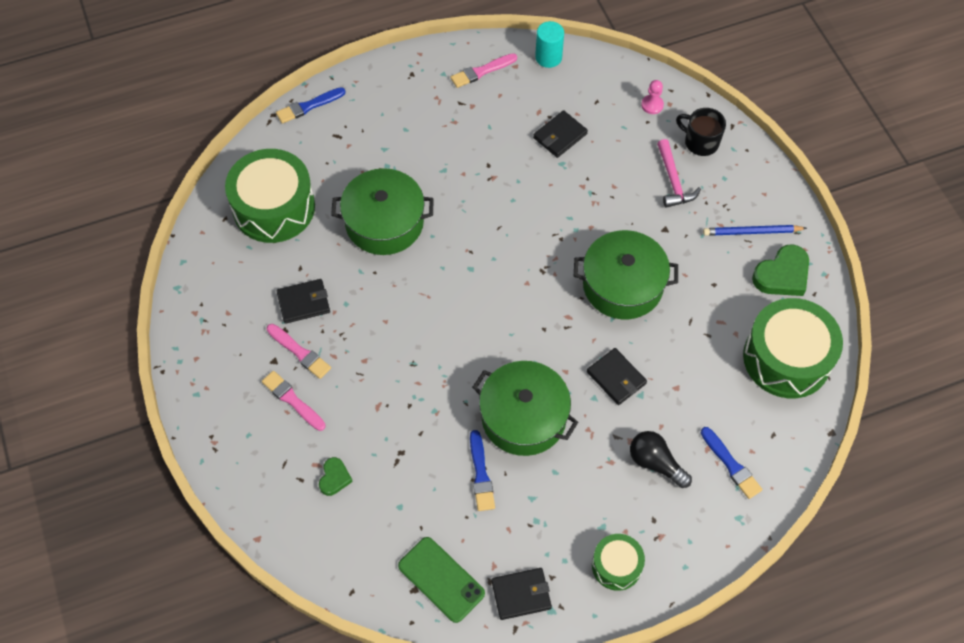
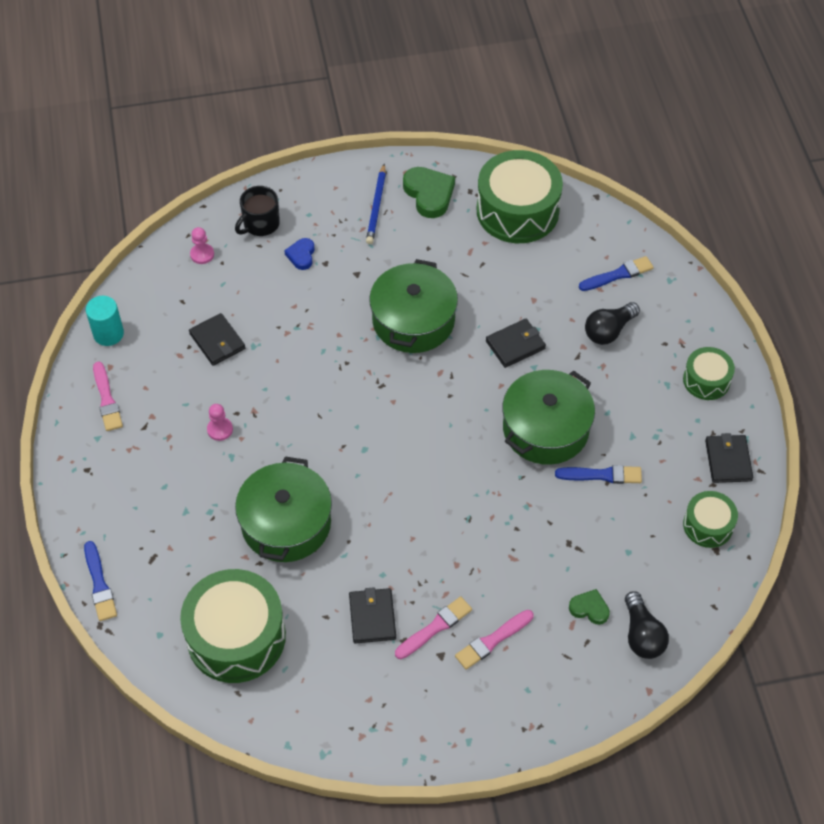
camera: 80 degrees left, 5 degrees down
(313, 527) = (642, 635): none -> black light bulb
(441, 579) = (708, 525): green phone -> green drum
(468, 156) = (220, 429): none -> pink pawn
(673, 181) = (301, 255): pink hammer -> blue heart

